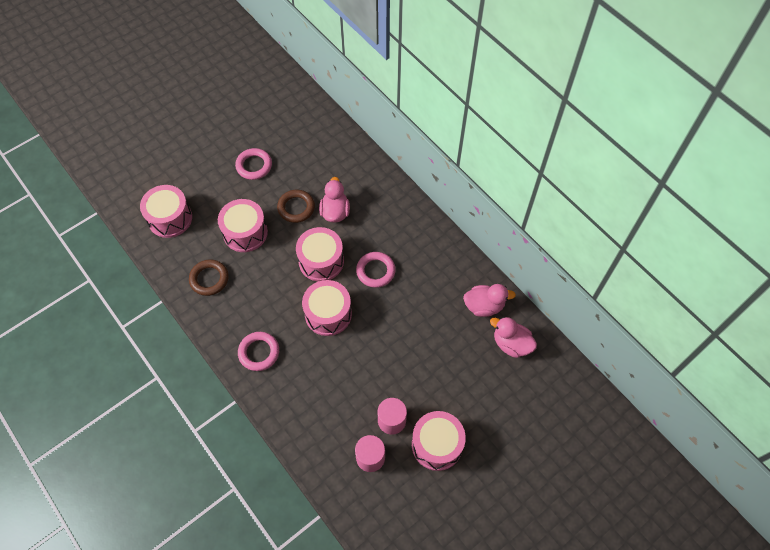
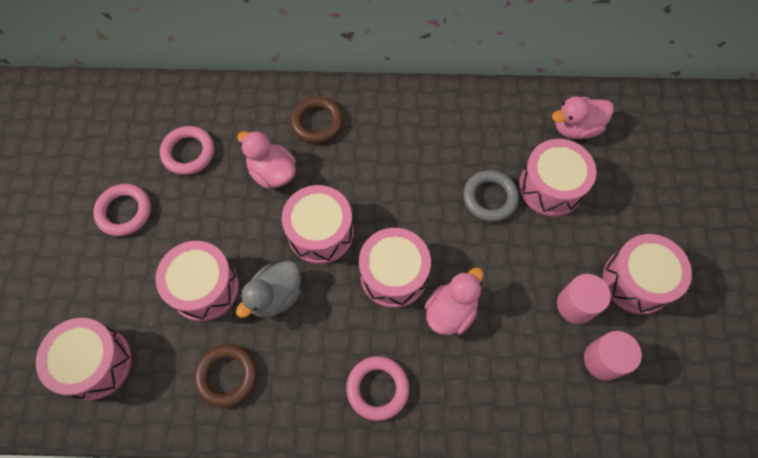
camera: 50 degrees left, 5 degrees up
(268, 267) = (275, 296): none -> grey duck
(296, 208) = (227, 208): brown ring -> brown ring (317, 122)
(375, 271) = (384, 187): pink ring -> pink ring (188, 152)
(419, 329) = (490, 198): none -> grey ring
(456, 357) = (550, 187): none -> pink drum
(484, 306) = (514, 119): pink duck -> pink duck (451, 311)

